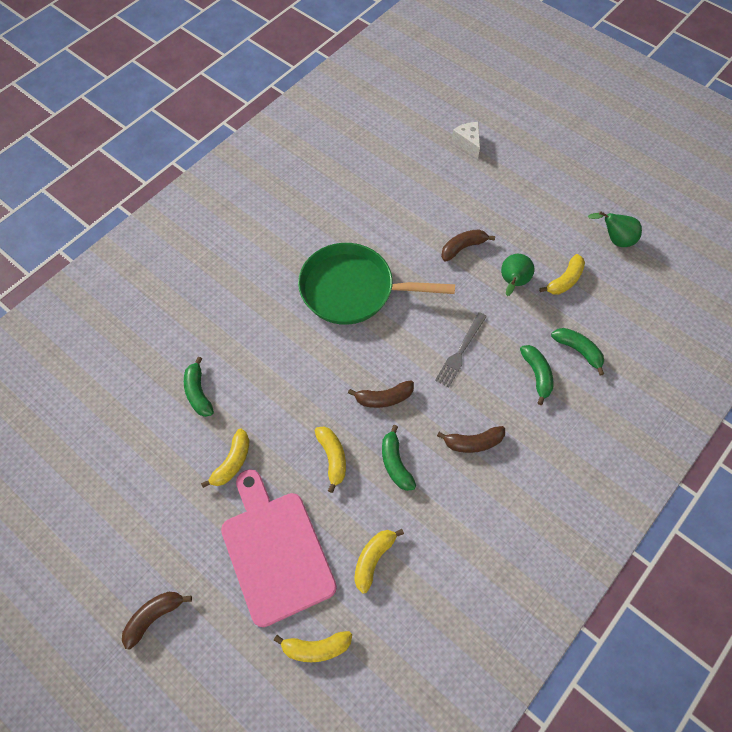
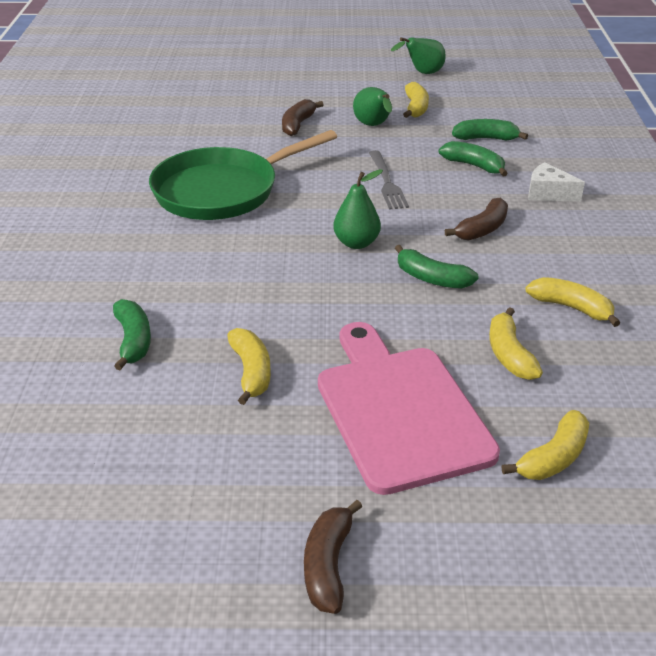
camera: 40 degrees left, 25 degrees down
(198, 392) = (133, 341): green banana -> green banana turned 135 degrees counterclockwise
(276, 551) = (400, 410): pink cutting board -> pink cutting board turned 45 degrees clockwise
(332, 458) = (363, 308): yellow banana -> yellow banana (571, 308)
(384, 398) = (356, 243): brown banana -> green pear
(468, 143) = (216, 69): white cheese -> white cheese (548, 193)

